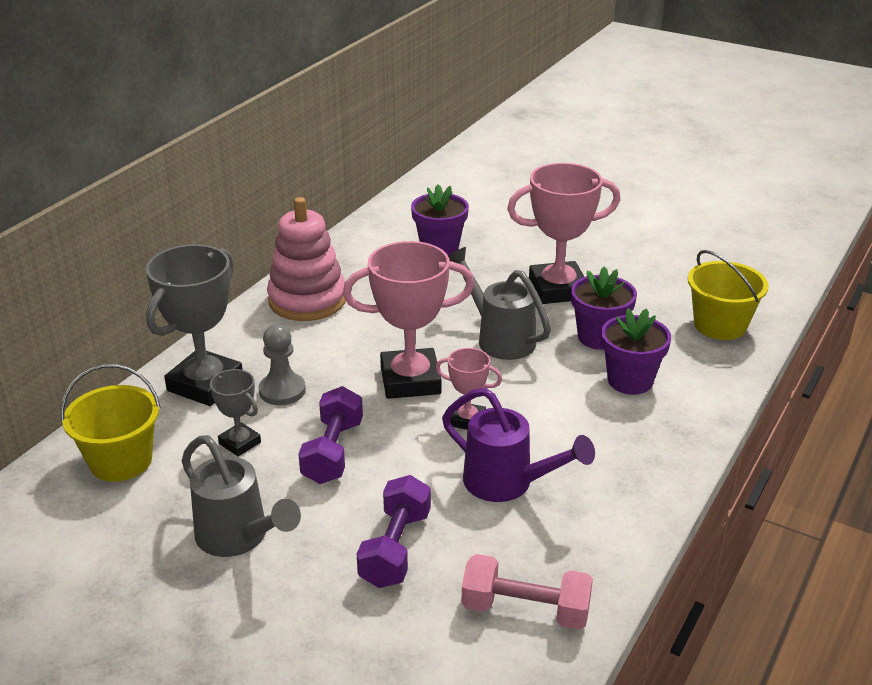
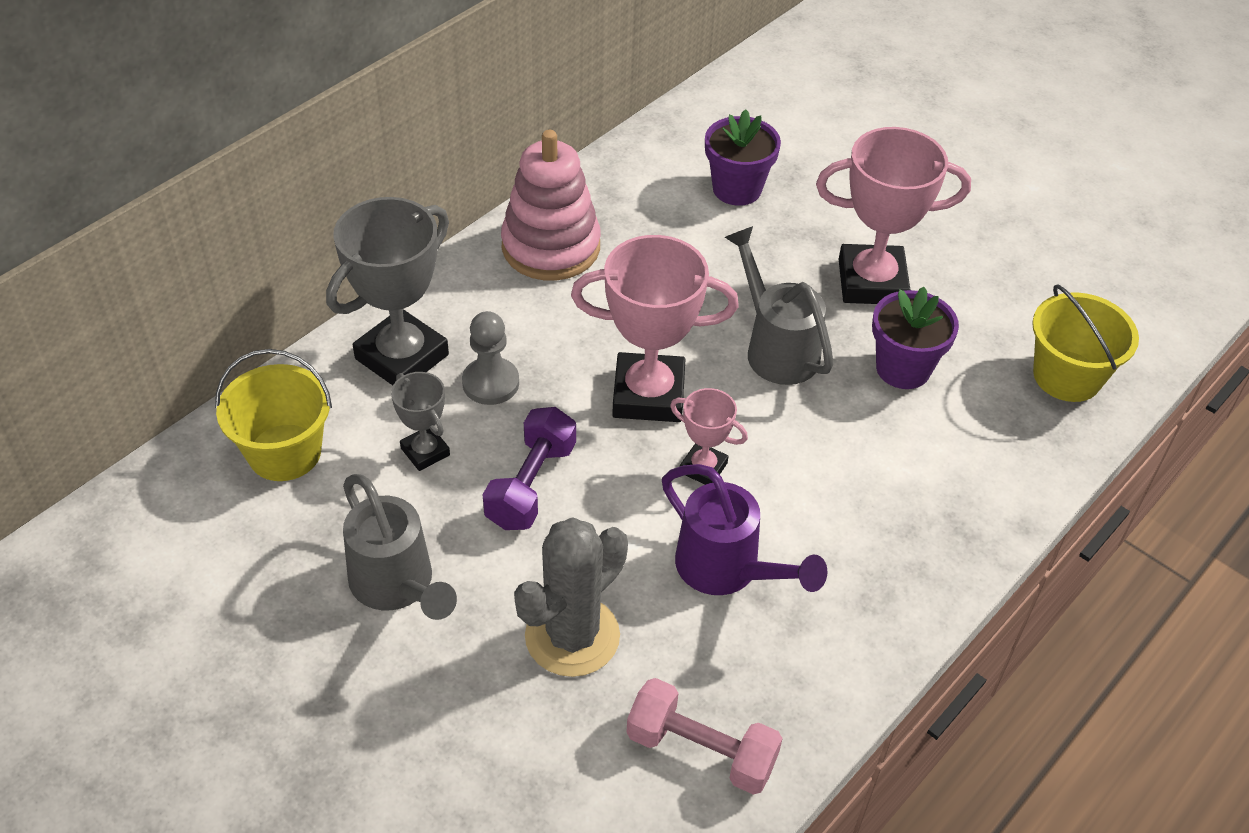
camera: 10 degrees right, 15 degrees up
(395, 548) = (572, 636): purple dumbbell -> grey cactus
(630, 381) = (922, 444): purple flower pot -> none

